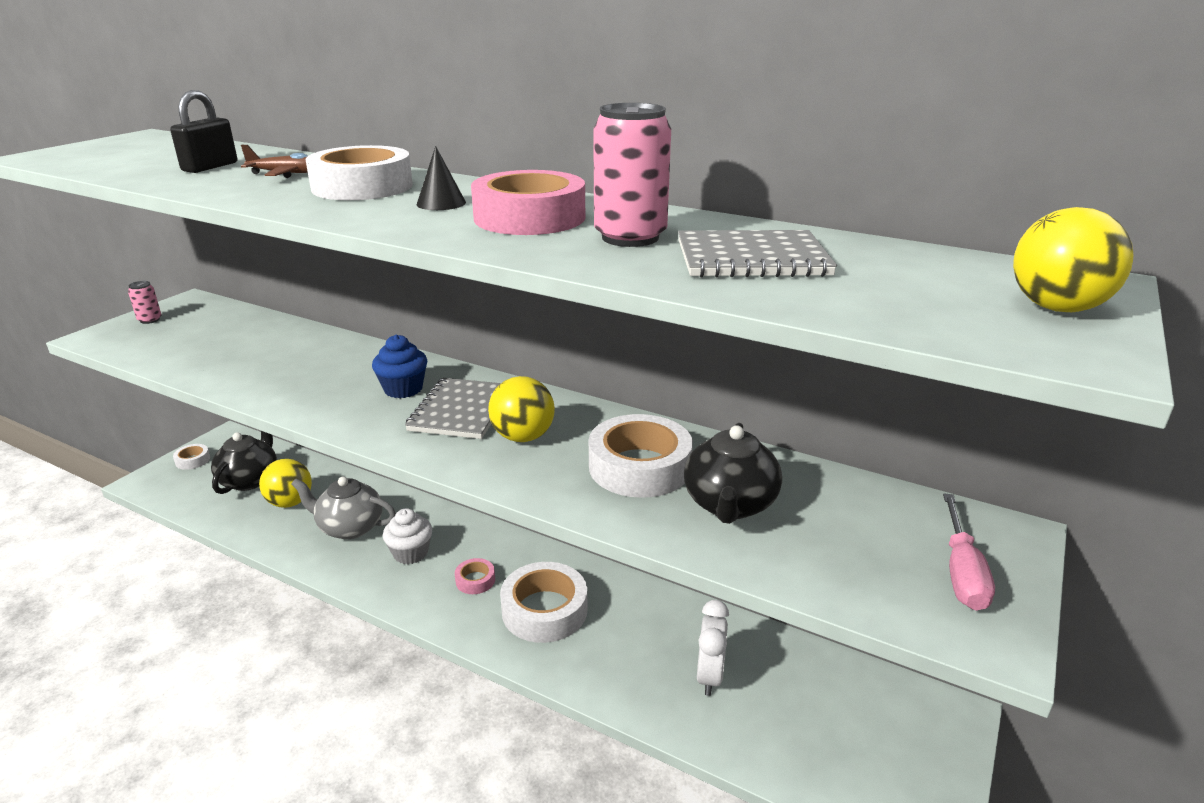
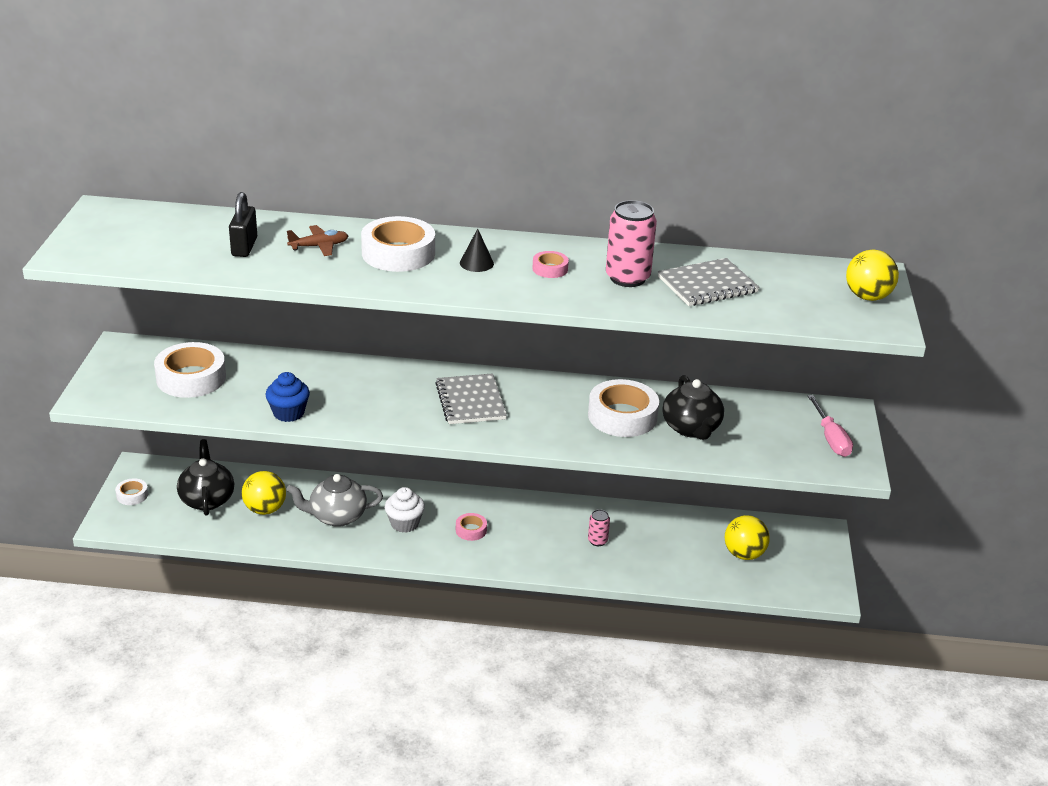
camera: 25 degrees left, 5 degrees up
(150, 320) = (113, 372): pink can -> pink can (597, 541)
(403, 389) = (410, 393): blue cupcake -> blue cupcake (288, 413)
(523, 437) = (531, 412): yellow ball -> yellow ball (744, 554)
(529, 217) = (550, 269): pink tape -> pink tape, size x0.48
(544, 610) = (536, 537): white tape -> white tape (191, 378)
(709, 676) = (671, 549): white clock -> none

